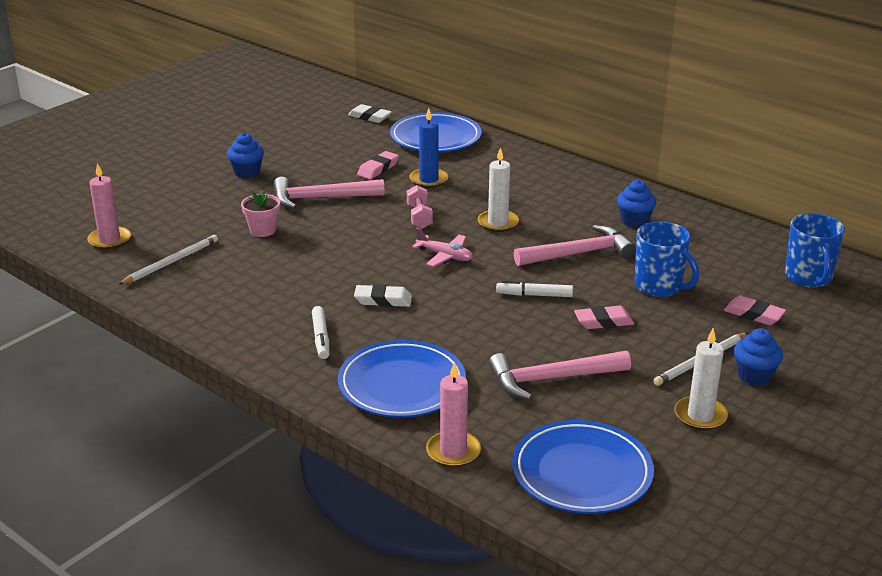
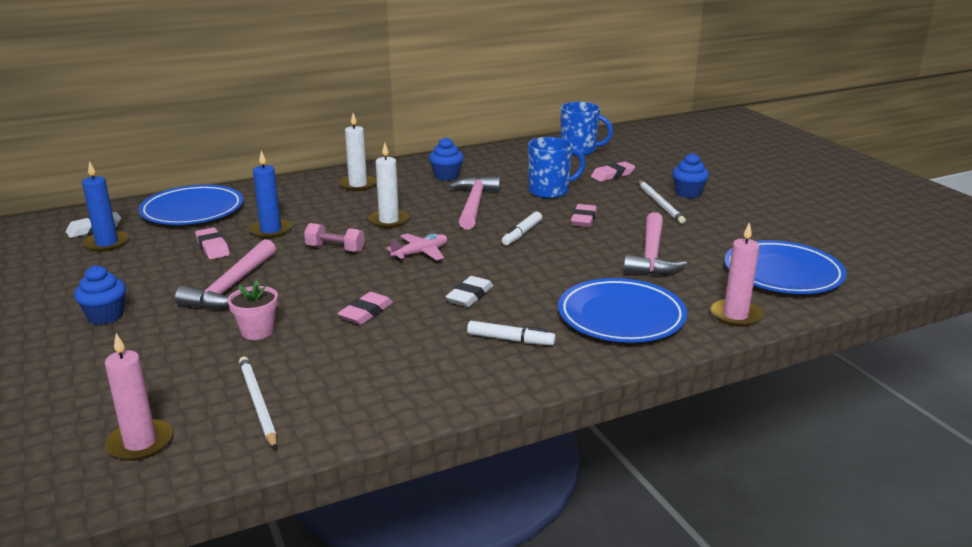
camera: 65 degrees left, 5 degrees down
(320, 263) = (366, 313): none -> pink eraser
(351, 130) = (107, 243): none -> blue candle
(700, 416) = (728, 220): white candle -> white candle (358, 185)

